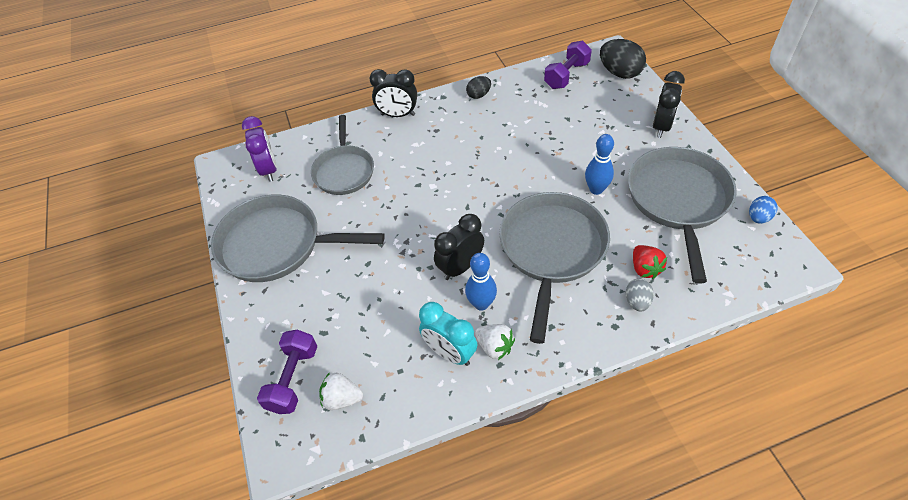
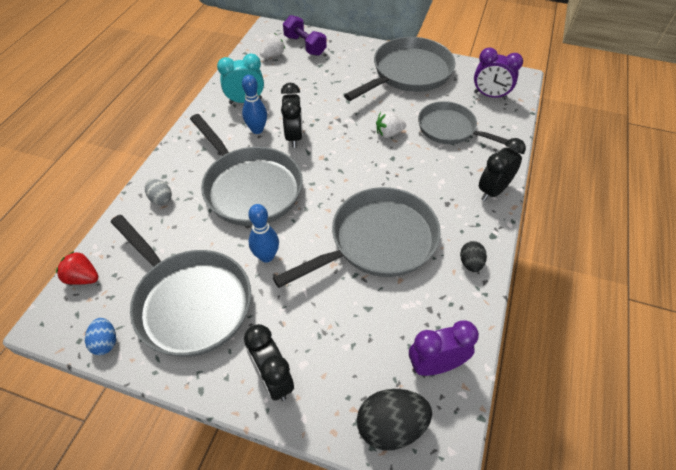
camera: 125 degrees right, 0 degrees up
(494, 347) = (225, 118): white strawberry -> white strawberry (389, 133)
(512, 143) = (378, 241): none -> grey pan
(566, 75) = (435, 365): purple dumbbell -> purple clock
(644, 268) = (173, 224): red strawberry -> red strawberry (83, 278)

